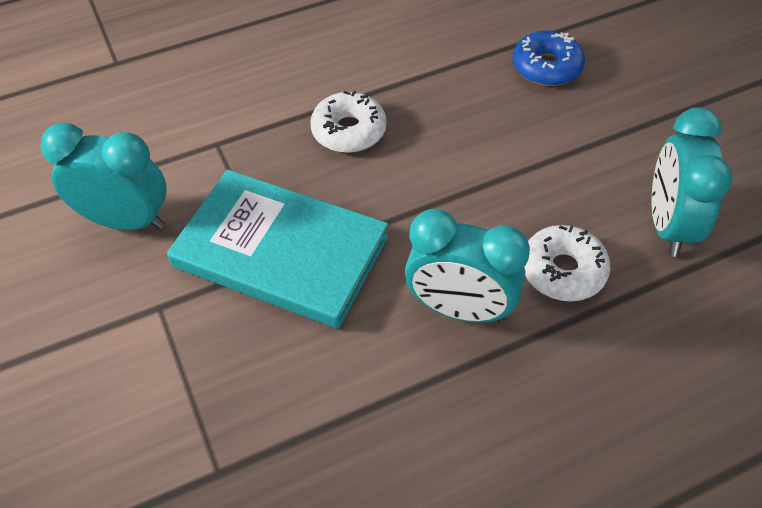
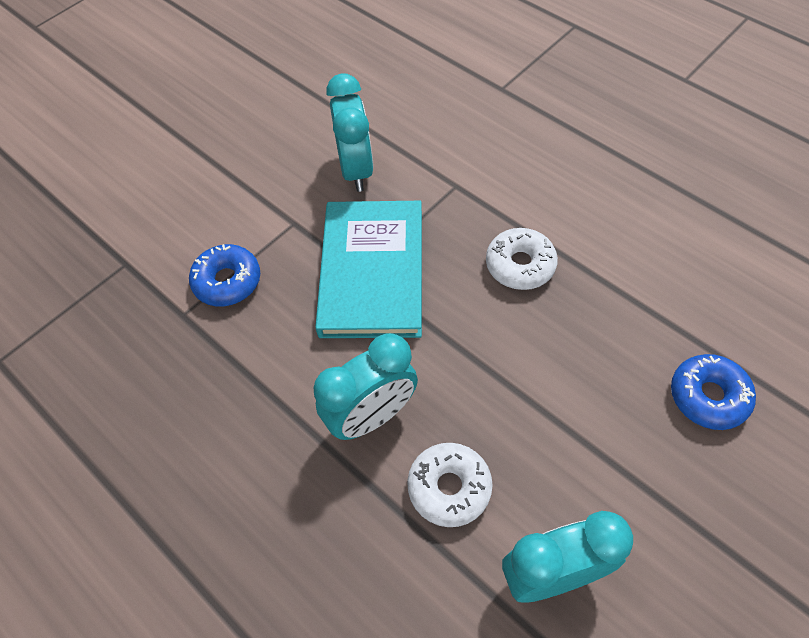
camera: 70 degrees right, 5 degrees up
(200, 404) = (227, 281): none -> blue donut
(459, 309) = (372, 416): turquoise clock -> turquoise clock turned 120 degrees counterclockwise

